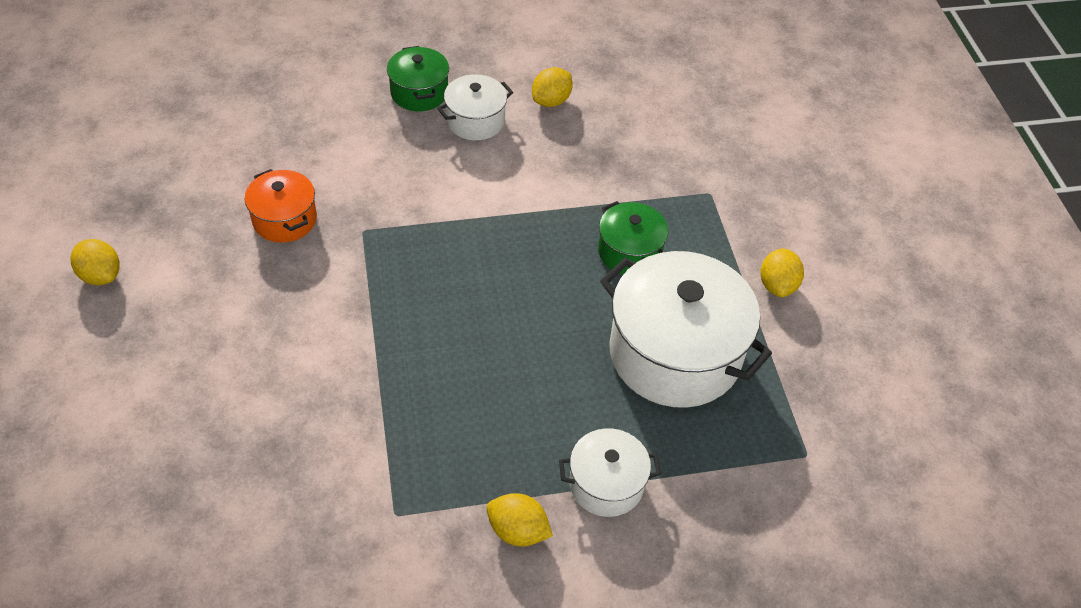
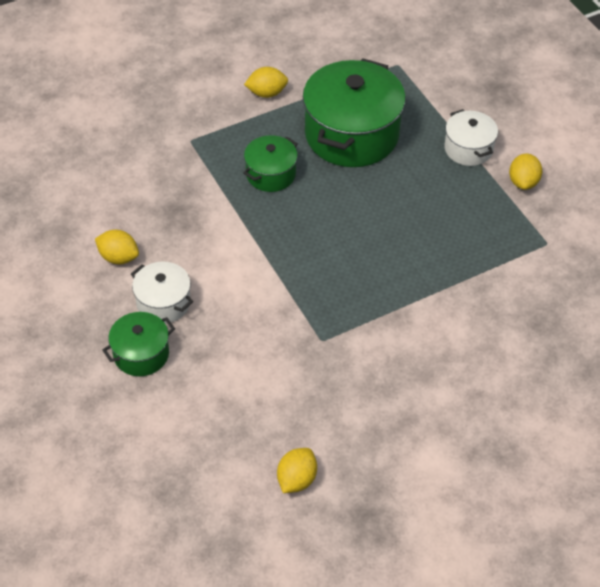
camera: 105 degrees left, 0 degrees up
(101, 275) = (453, 505): yellow lemon -> yellow lemon (296, 479)
(284, 219) = (334, 398): orange pot -> none
(675, 354) = (351, 134): white pot -> green pot

